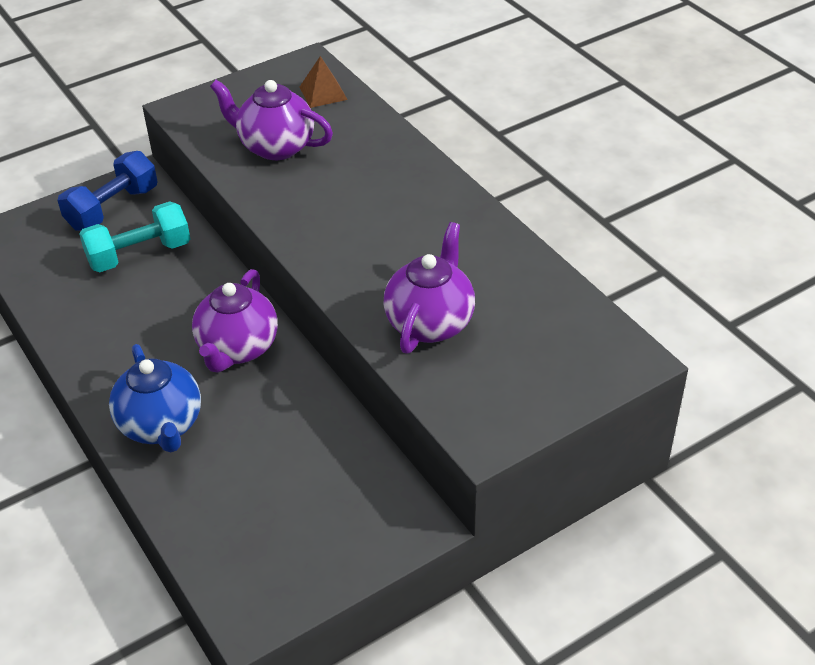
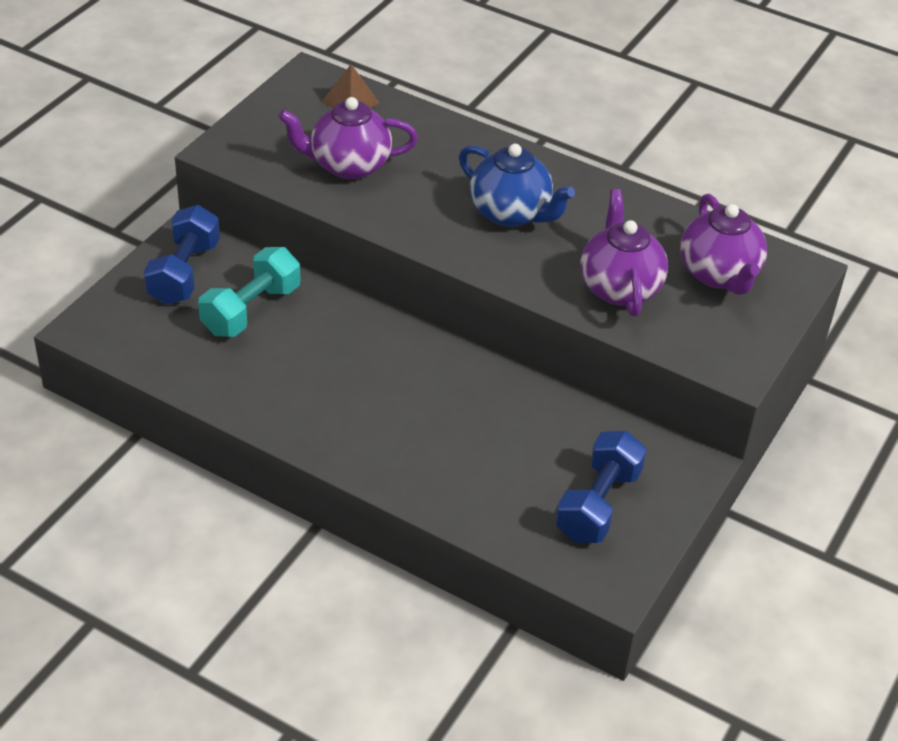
camera: 30 degrees left, 0 degrees up
(161, 426) = (407, 458): blue teapot -> blue teapot (511, 213)
(237, 349) = (421, 369): purple teapot -> purple teapot (719, 274)
(296, 530) = (598, 504): none -> blue dumbbell

